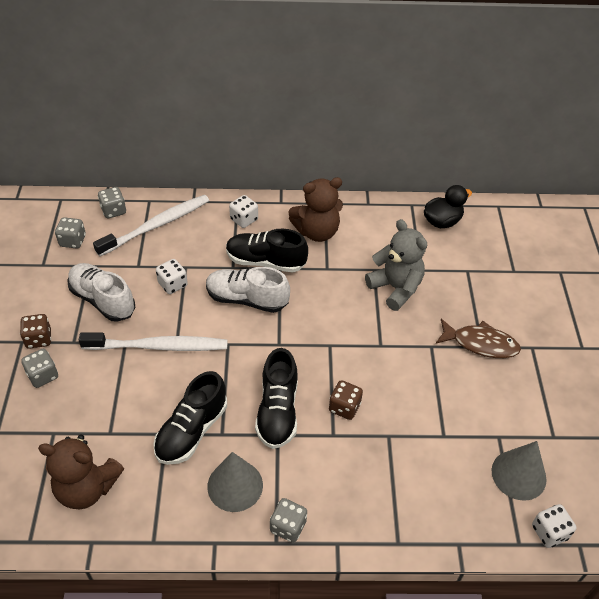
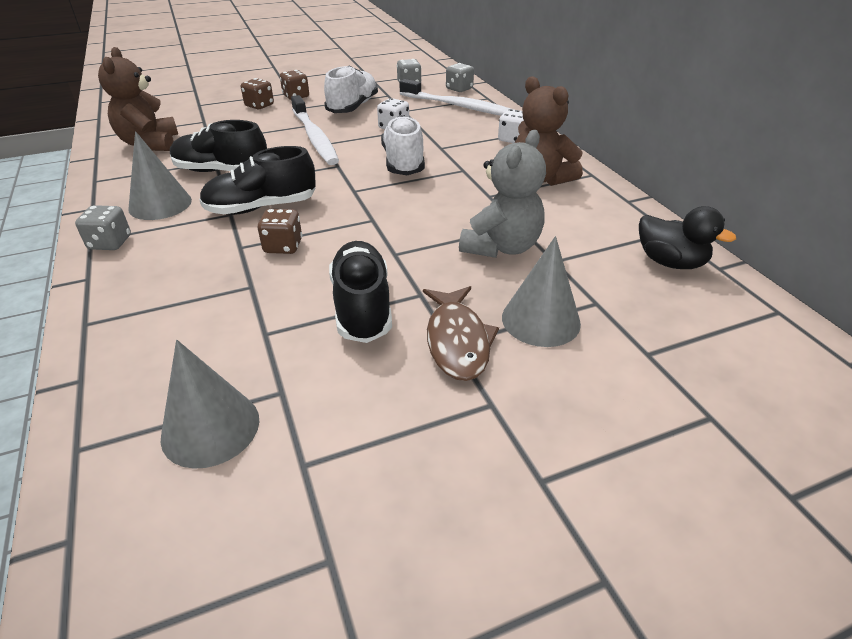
camera: 70 degrees right, 10 degrees down
(43, 375) = (259, 105): grey dice -> brown dice
(265, 261) = (464, 161): black shoe -> black shoe (362, 306)
(474, 300) = (540, 320): none -> grey cone
(549, 532) = (97, 488): white dice -> none

